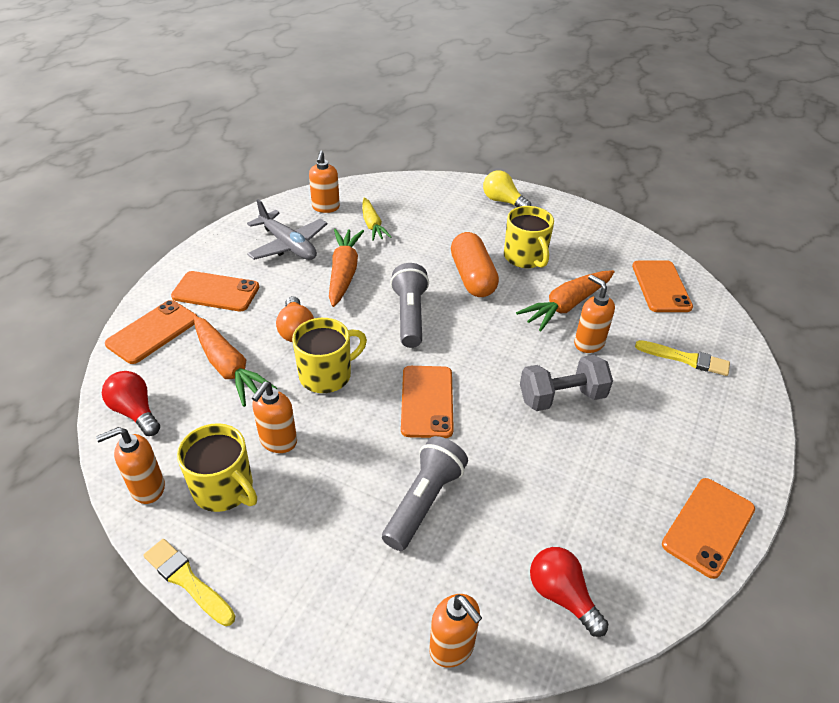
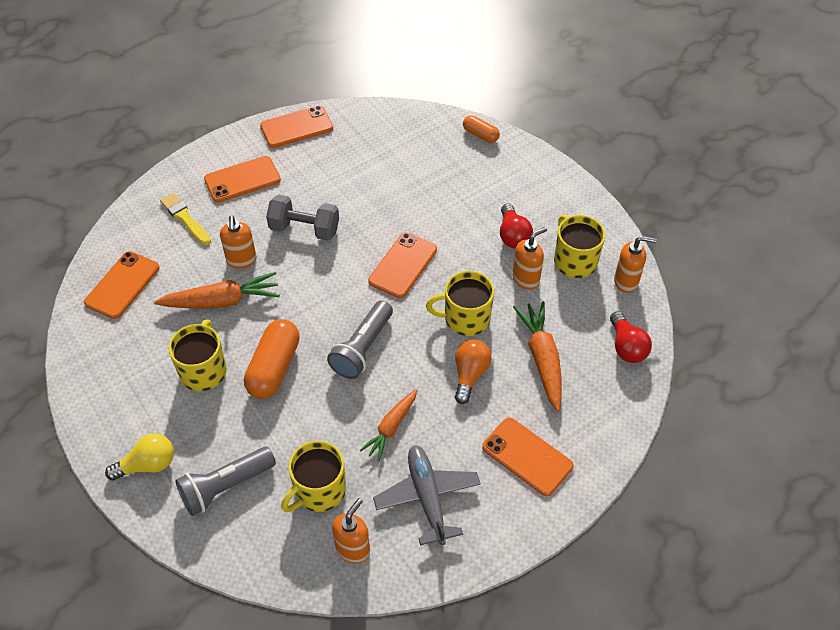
camera: 150 degrees left, 10 degrees up
(153, 332) = (599, 428): orange phone -> orange phone (242, 179)
(187, 580) = (611, 217): yellow brush -> none
(344, 273) = (391, 428): orange carrot -> orange carrot, size x0.66
(372, 225) = (319, 491): yellow carrot -> yellow mug
(424, 501) = (450, 203): grey flashlight -> grey flashlight (225, 487)
(452, 647) = (480, 135): orange soap dispenser -> orange capsule
(503, 201) = (147, 465): yellow light bulb -> yellow light bulb turned 90 degrees counterclockwise
(562, 596) = (408, 132): red light bulb -> red light bulb (513, 235)

